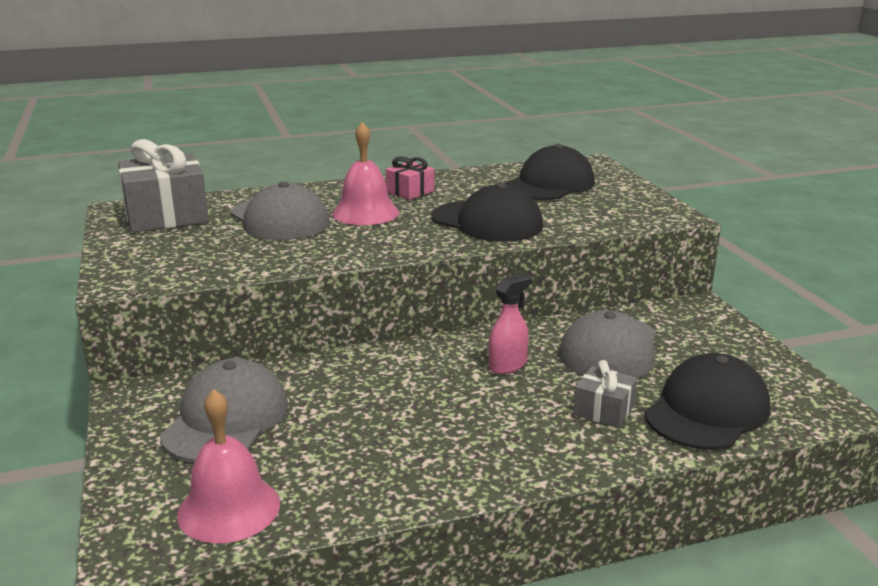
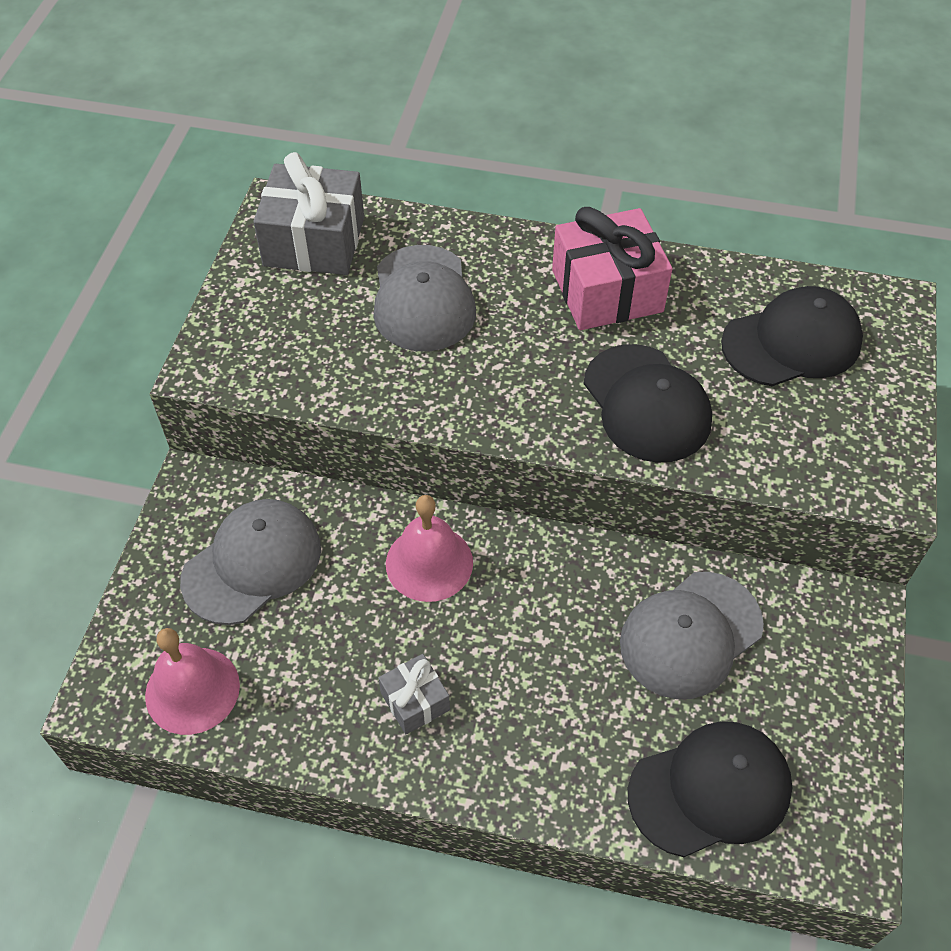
camera: 30 degrees right, 30 degrees up
(365, 213) = (523, 323): pink bell -> pink bell (429, 563)
(410, 191) = (607, 291): pink gift -> pink gift, size x1.95
(508, 365) = (560, 611): pink spray bottle -> none
(603, 410) = (603, 732): grey gift -> grey gift (415, 701)

